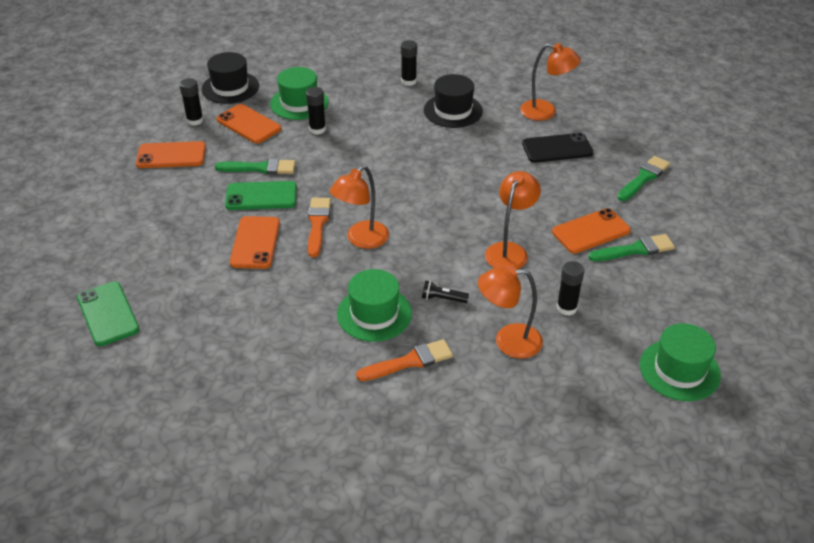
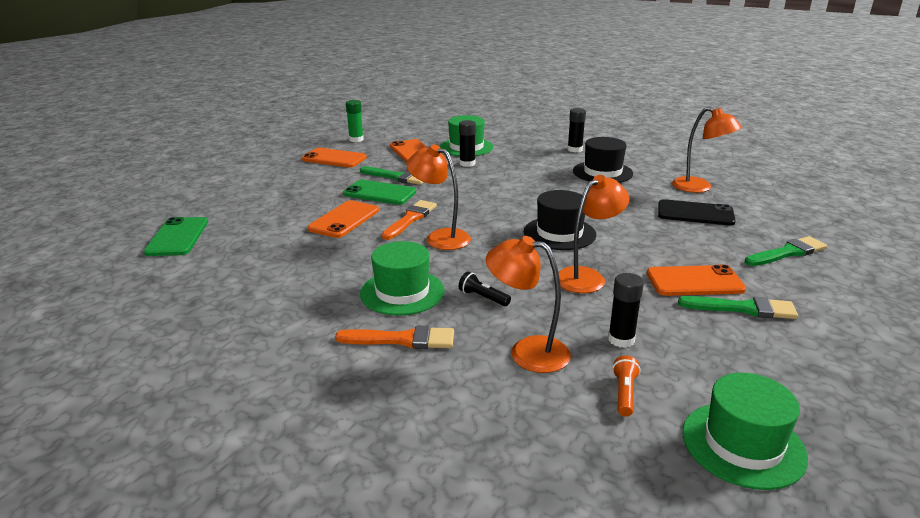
camera: 25 degrees right, 15 degrees down
(170, 118) = (356, 139): none -> green glue stick
(195, 120) = (373, 144): black glue stick -> none
(230, 88) = (419, 131): black hat -> black hat (559, 233)
(361, 240) = (440, 237): orange lamp -> orange lamp turned 60 degrees clockwise
(592, 355) = (624, 393): none -> orange flashlight

